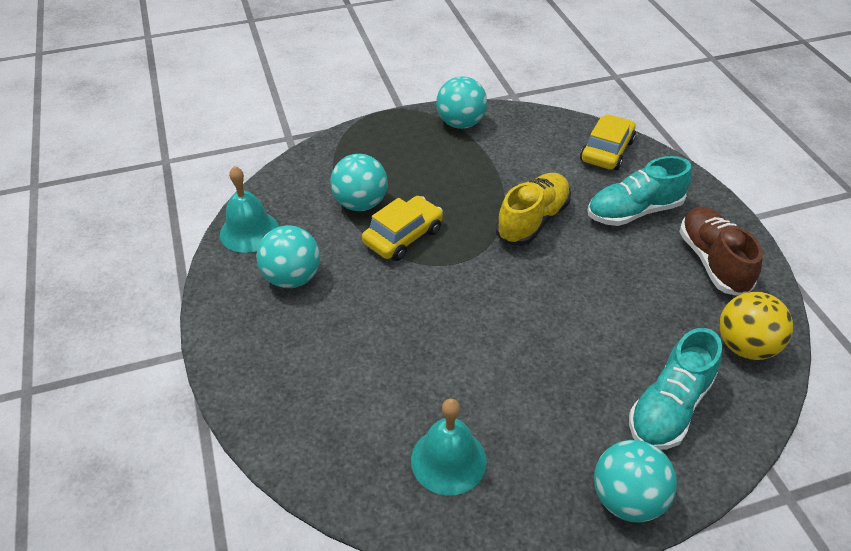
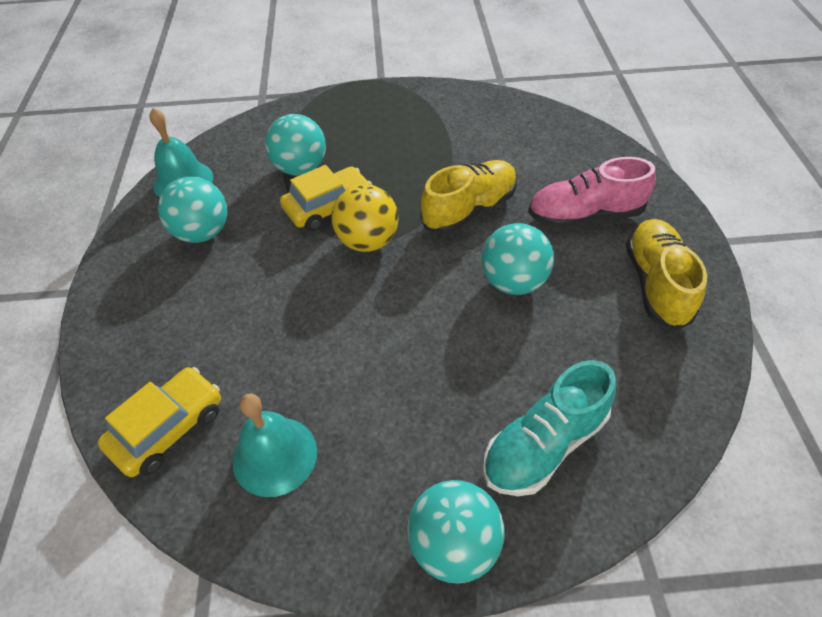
camera: 15 degrees right, 5 degrees up
(460, 123) = (433, 101): turquoise ball -> turquoise ball (513, 282)
(606, 151) = (578, 147): yellow car -> yellow car (168, 428)
(634, 211) = (584, 215): turquoise shoe -> pink shoe
(712, 261) = (656, 284): brown shoe -> yellow shoe
(745, 346) = (661, 389): yellow ball -> yellow ball (367, 241)

